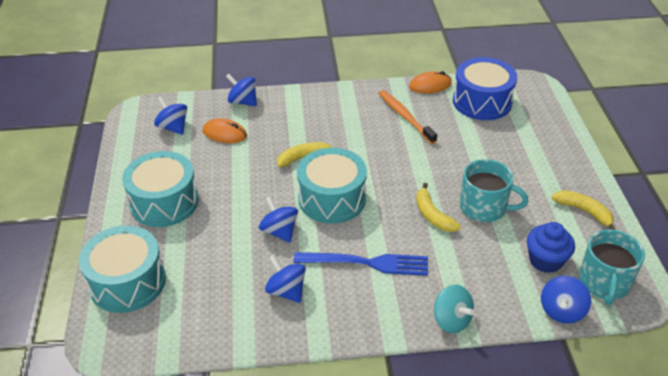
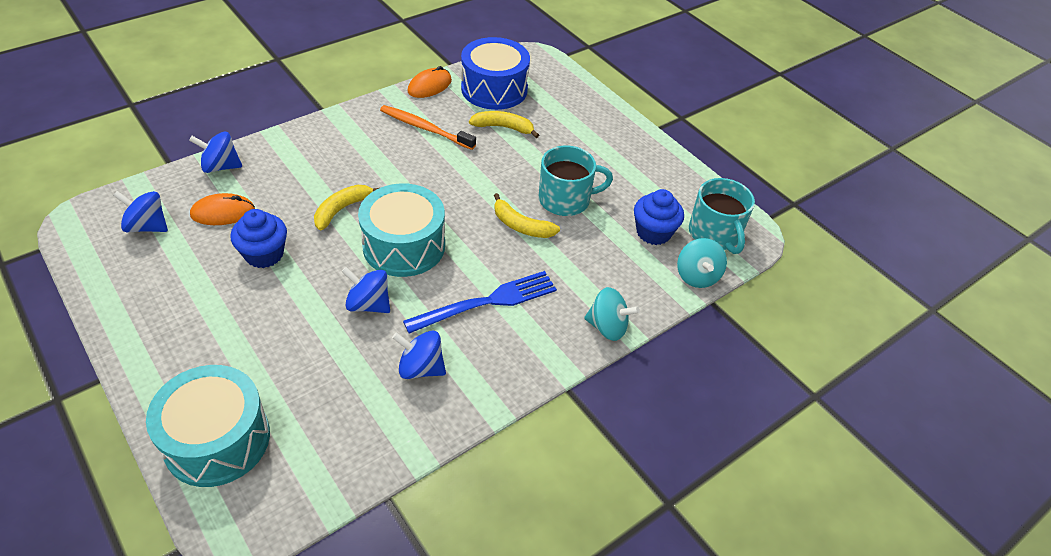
camera: 35 degrees left, 5 degrees up
(164, 202) = (199, 323): turquoise drum -> none
(233, 171) = (264, 254): none -> blue cupcake
(561, 311) = (697, 276): blue spinning top -> turquoise spinning top
(584, 211) = (657, 172): yellow banana -> yellow banana (503, 127)

